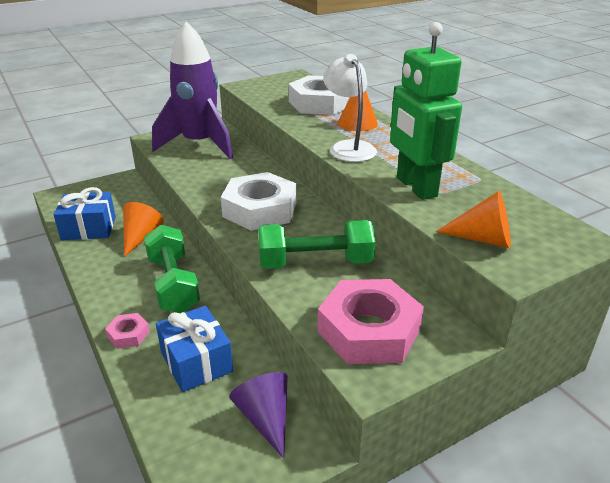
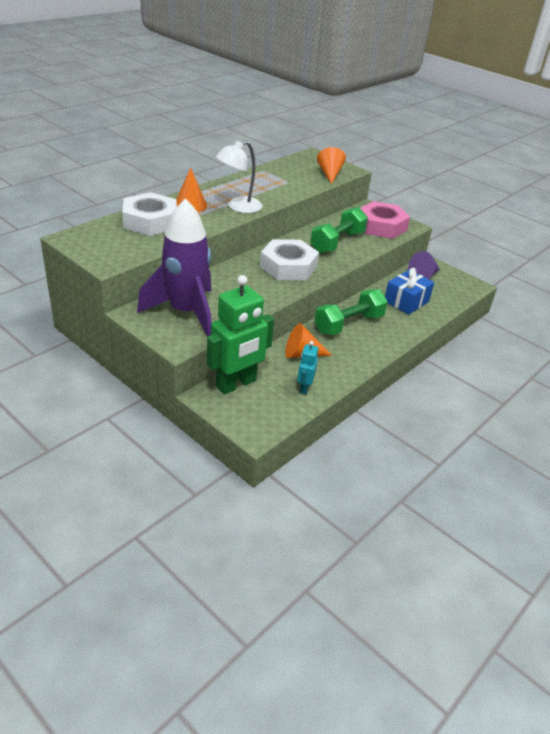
camera: 110 degrees left, 5 degrees up
(89, 228) = (304, 388): blue gift -> turquoise robot
(128, 334) = (405, 330): pink nut -> none
(315, 263) = (337, 242): green dumbbell -> green dumbbell turned 60 degrees clockwise
(415, 187) = (285, 187): green robot -> green robot (236, 384)

